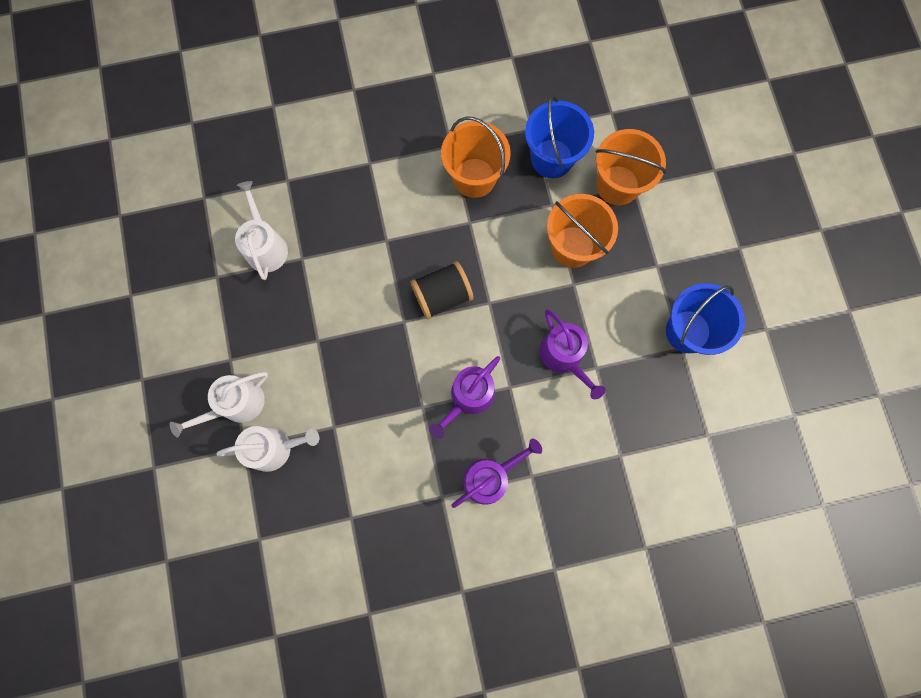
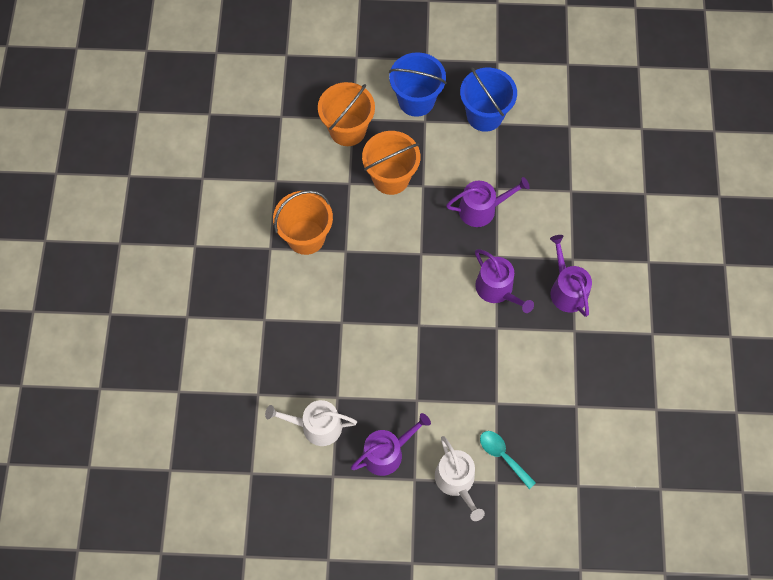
camera: 75 degrees left, 10 degrees down
(253, 324) = (387, 452): none -> purple watering can
(275, 447) = (503, 456): white watering can -> turquoise spoon
(442, 295) = (404, 288): black spool -> none
(552, 158) = (308, 172): blue bucket -> blue bucket (416, 100)

